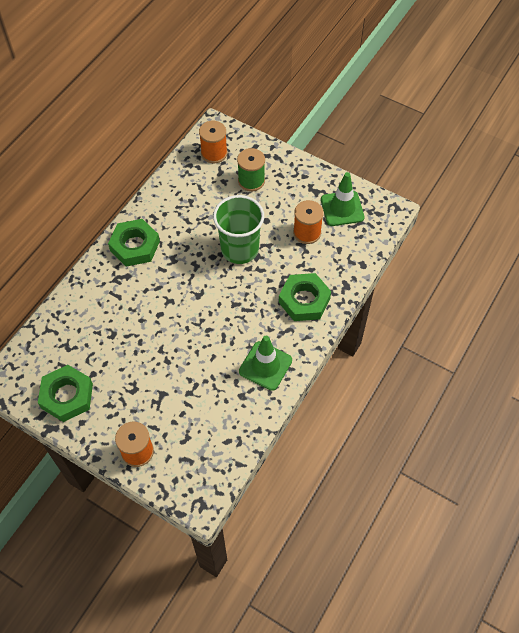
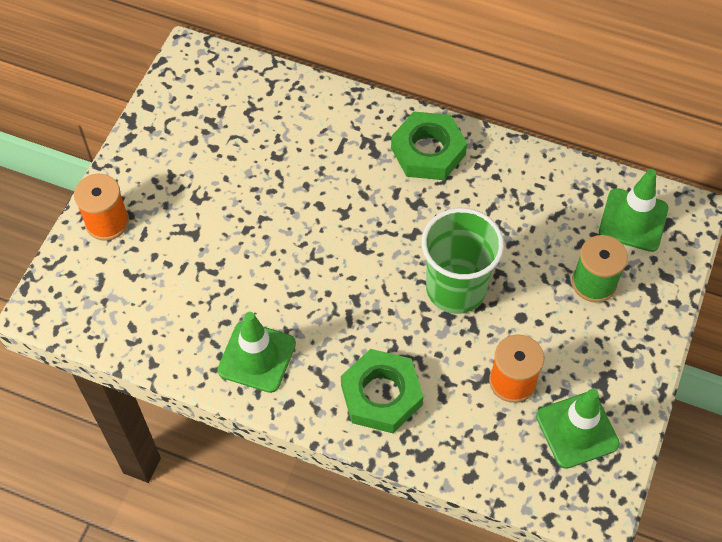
camera: 80 degrees right, 0 degrees up
(67, 396) = (178, 126): green nut -> none
(214, 153) = (633, 220): orange spool -> green traffic cone

